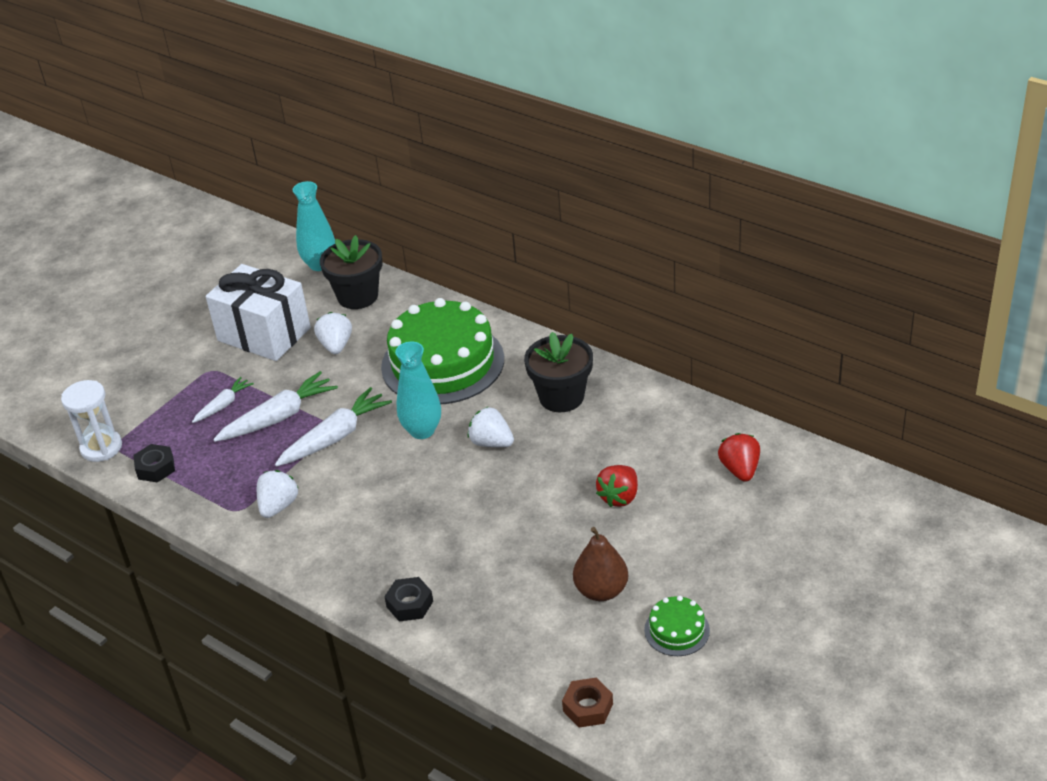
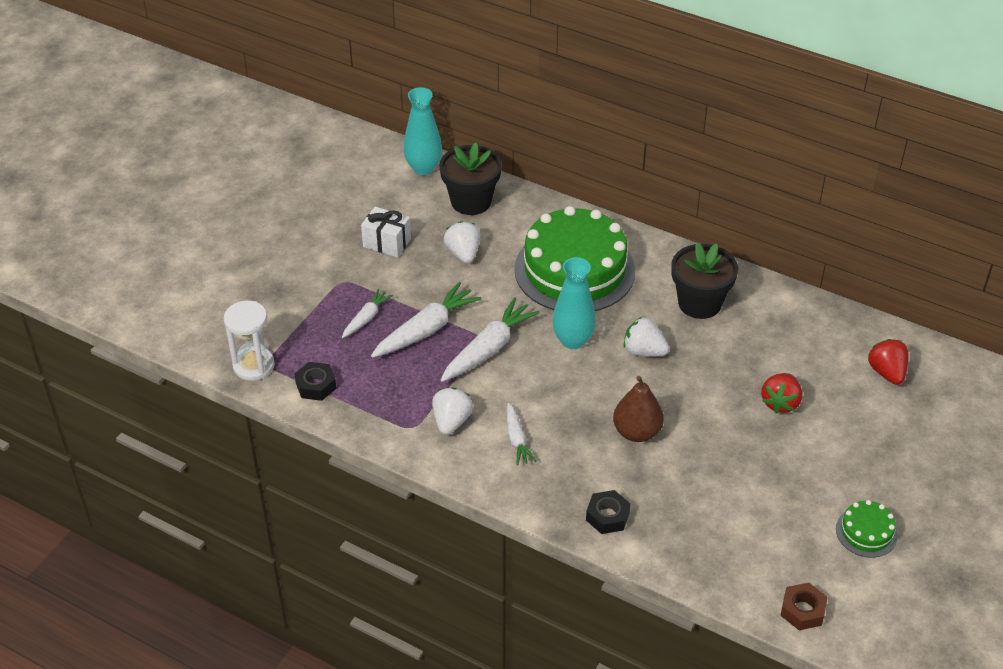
camera: 10 degrees left, 5 degrees up
(264, 334) = (387, 243): white gift -> white gift, size x0.52
(339, 525) = (517, 439): none -> white carrot
(601, 590) = (786, 496): brown pear -> brown pear (637, 432)

